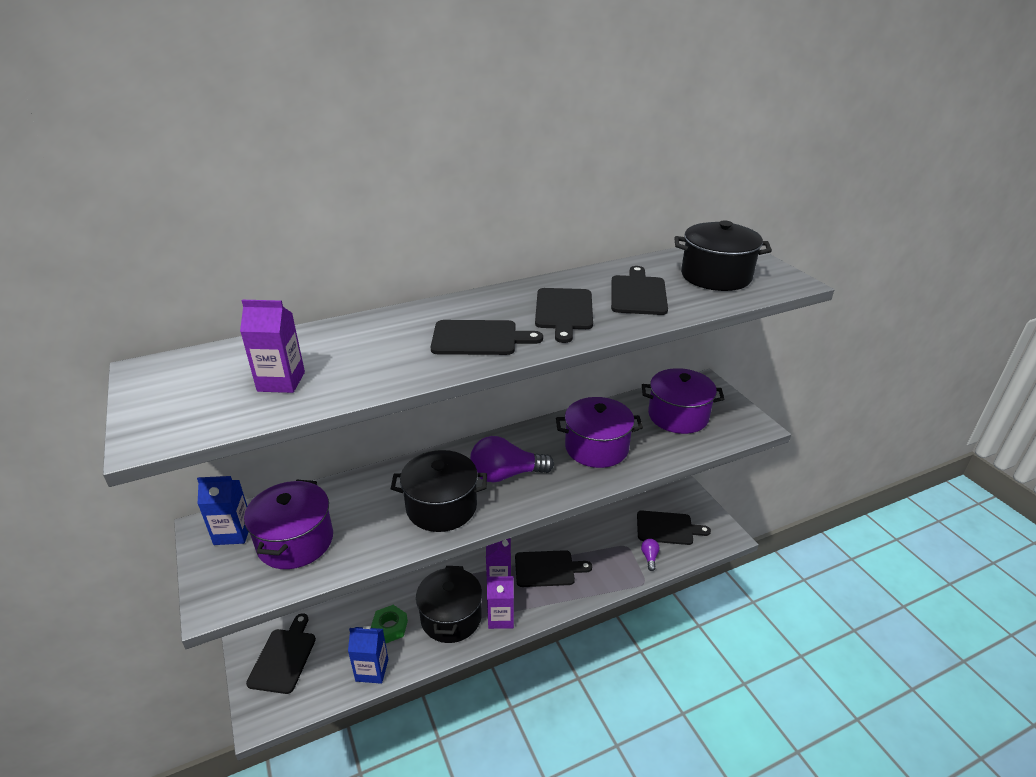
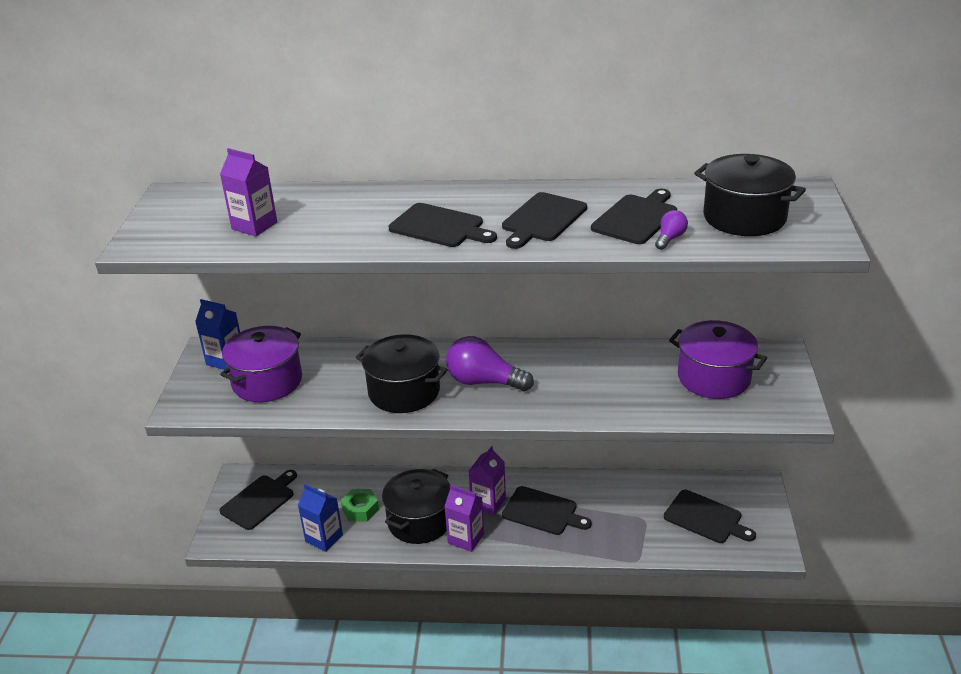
camera: 30 degrees right, 0 degrees up
(596, 447) = (595, 383): purple pot -> none
(649, 557) = (661, 539): purple light bulb -> purple light bulb (670, 238)

